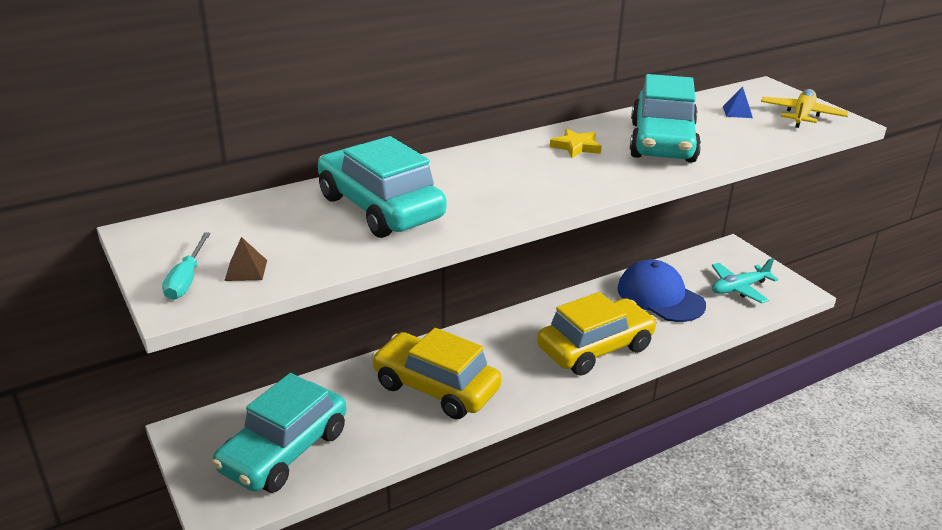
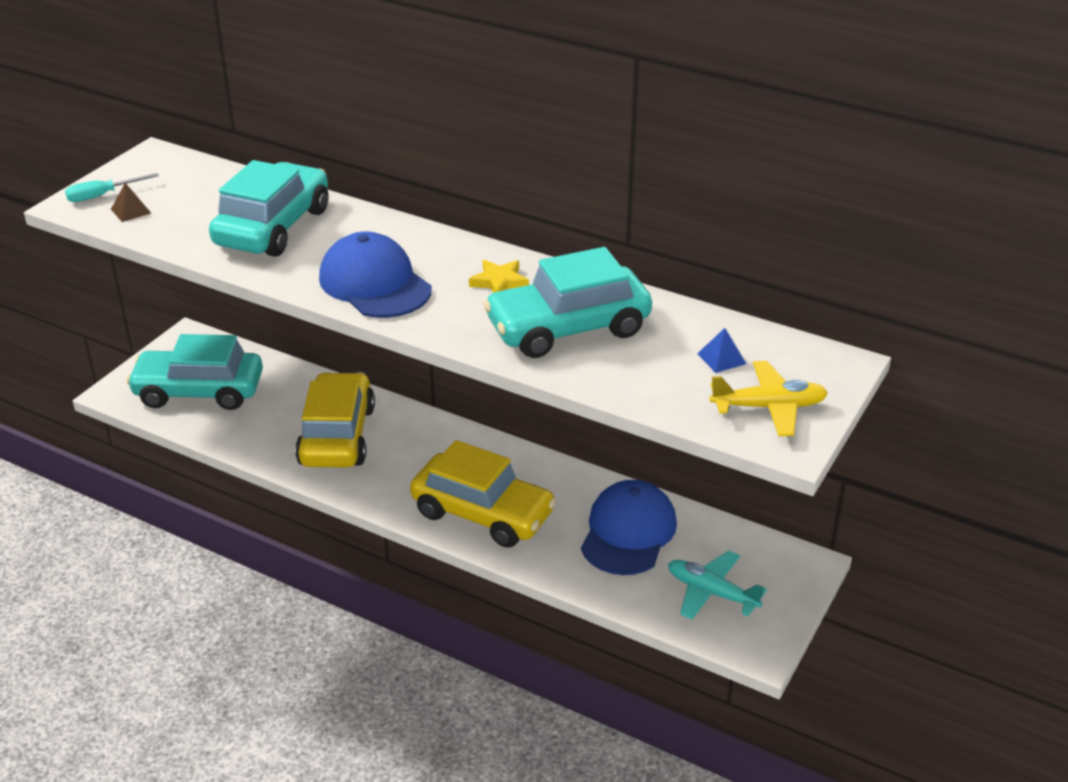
camera: 60 degrees right, 5 degrees up
(530, 189) = (375, 284): none -> blue cap

